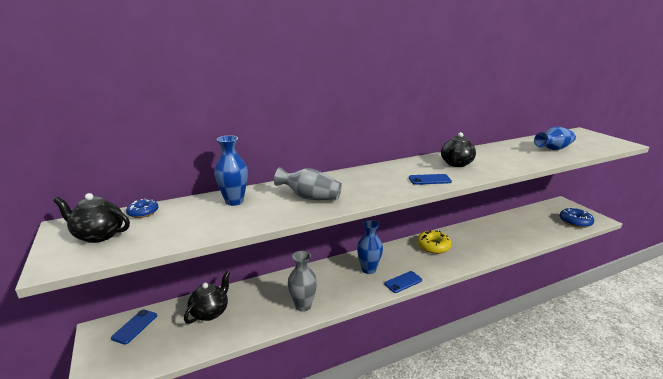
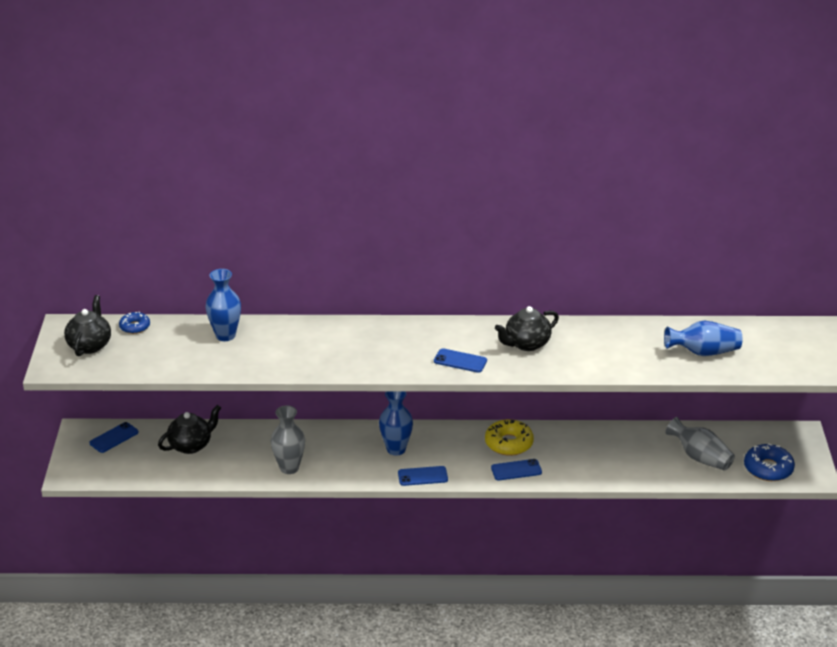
camera: 25 degrees right, 10 degrees up
(98, 235) = (90, 345): black teapot -> black teapot turned 60 degrees clockwise
(310, 198) = (303, 351): grey vase -> grey vase (700, 457)
(455, 260) = (516, 470): none -> blue phone

